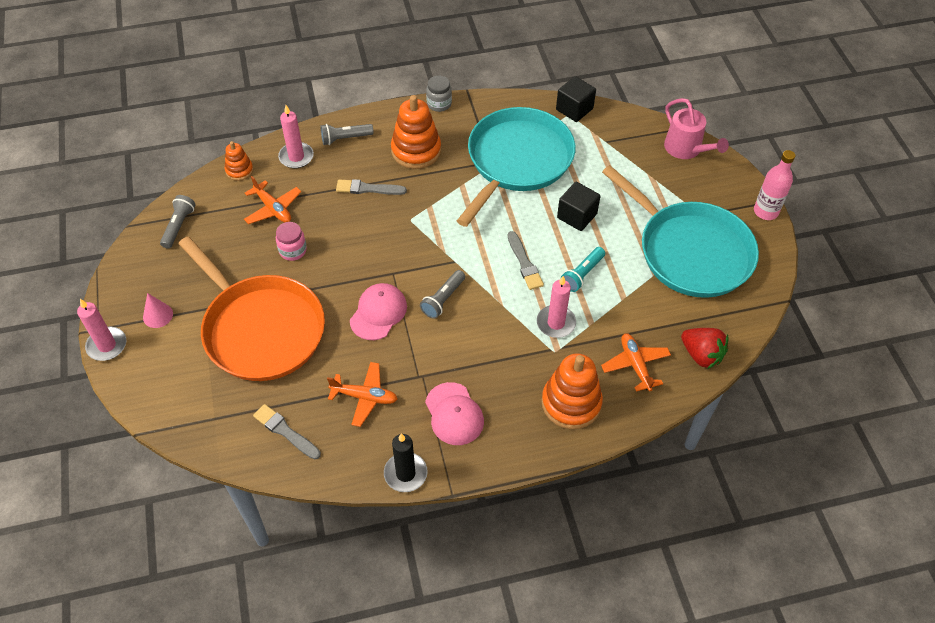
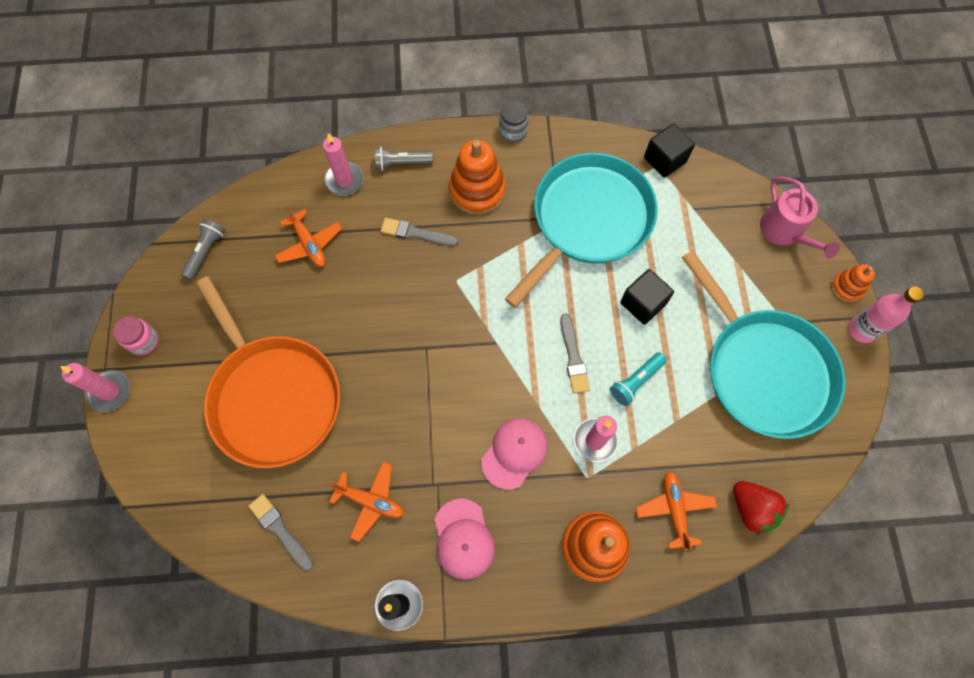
camera: 10 degrees right, 15 degrees up
(158, 315) = (168, 362): pink cone -> none
(239, 170) = (280, 189): orange stacking toy -> orange stacking toy (847, 287)
(293, 251) = (322, 302): pink jar -> pink jar (144, 341)
(378, 313) = (402, 396): pink cap -> pink cap (514, 453)
(443, 299) = (475, 390): grey flashlight -> none

